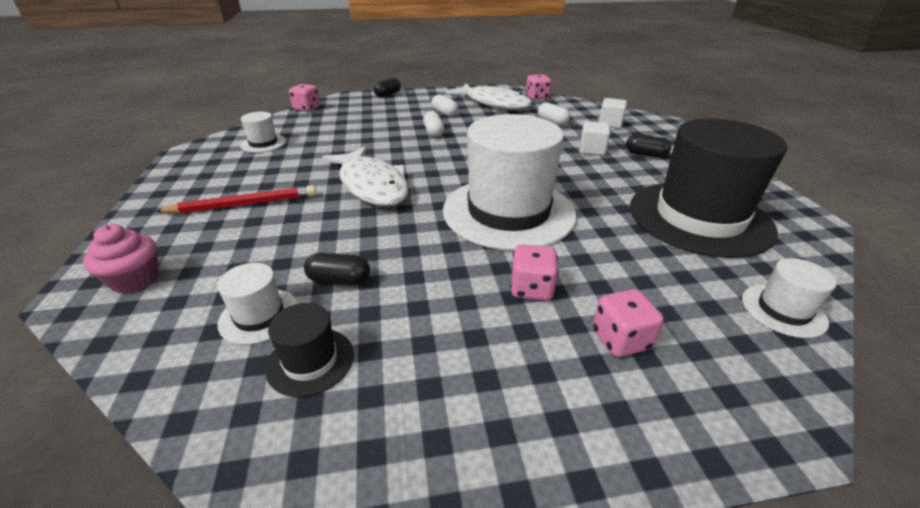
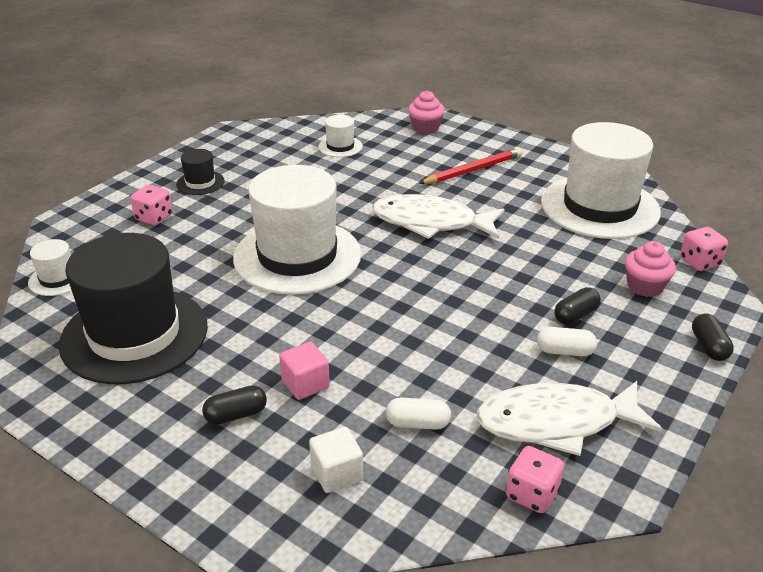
camera: 135 degrees right, 0 degrees up
(244, 205) = (473, 170): red pencil -> red pencil turned 150 degrees counterclockwise
(263, 143) = (599, 207): white hat -> white hat, size x2.35
(310, 361) = (289, 148): black hat -> black hat (200, 183)
(339, 280) = (333, 171): black capsule -> black capsule (575, 315)
(354, 113) = (645, 286): none -> pink cupcake
(433, 132) = (507, 308): white capsule -> none
(531, 289) = (224, 217): pink dice -> none
(592, 150) = (305, 384): white cube -> pink cube

